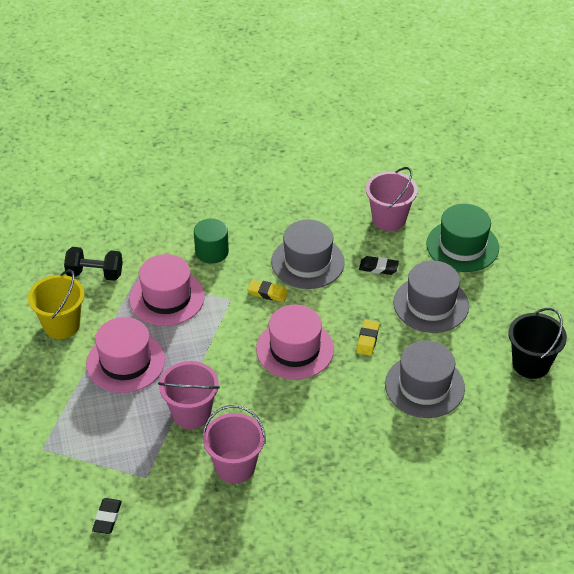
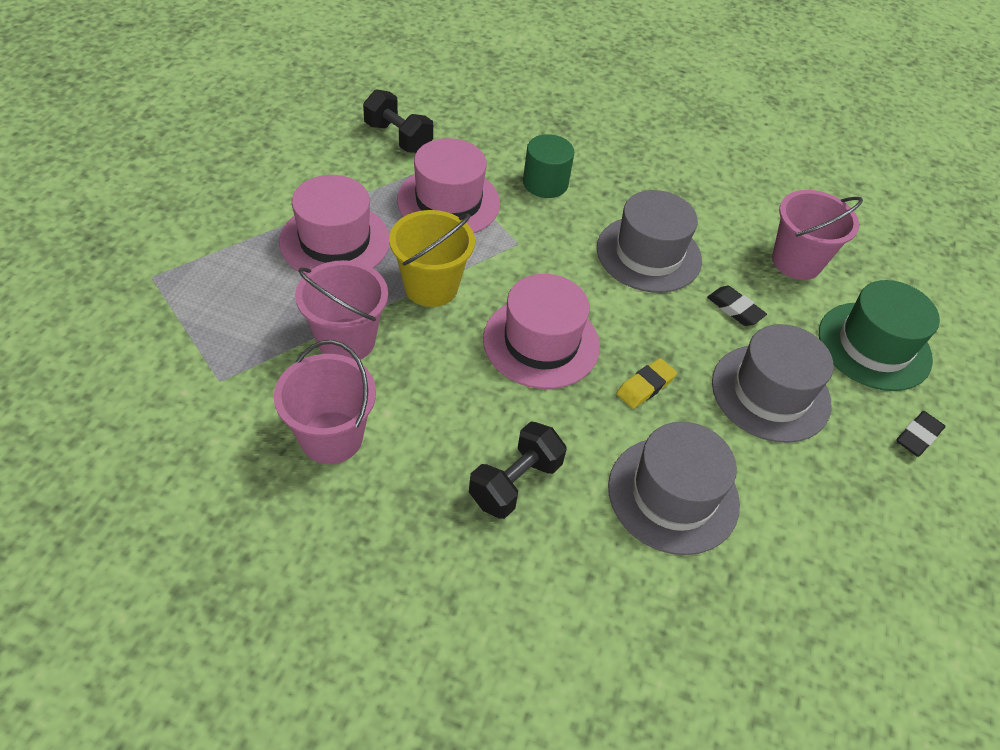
camera: 30 degrees right, 5 degrees up
(62, 325) = (311, 167): yellow bucket -> yellow bucket (431, 287)
(107, 518) = (127, 399): black eraser -> black eraser (917, 436)
(267, 293) = (568, 260): yellow eraser -> none
(346, 429) = (515, 483): none -> black dumbbell
(531, 364) = (861, 564): black bucket -> none

